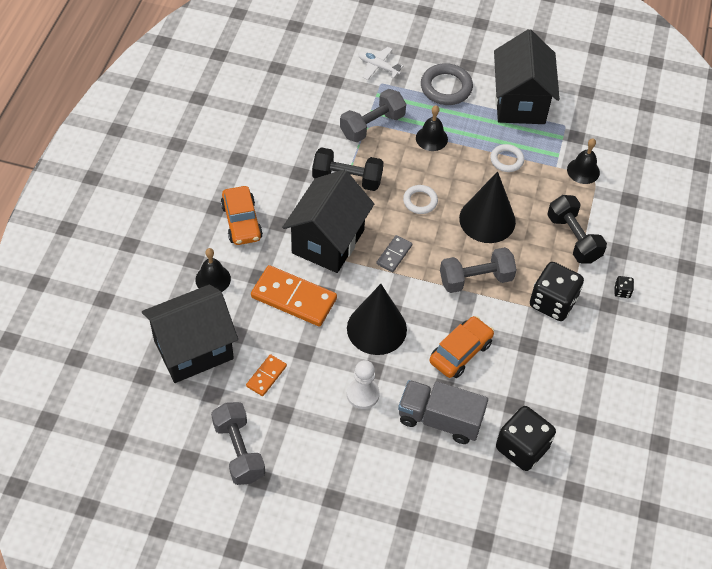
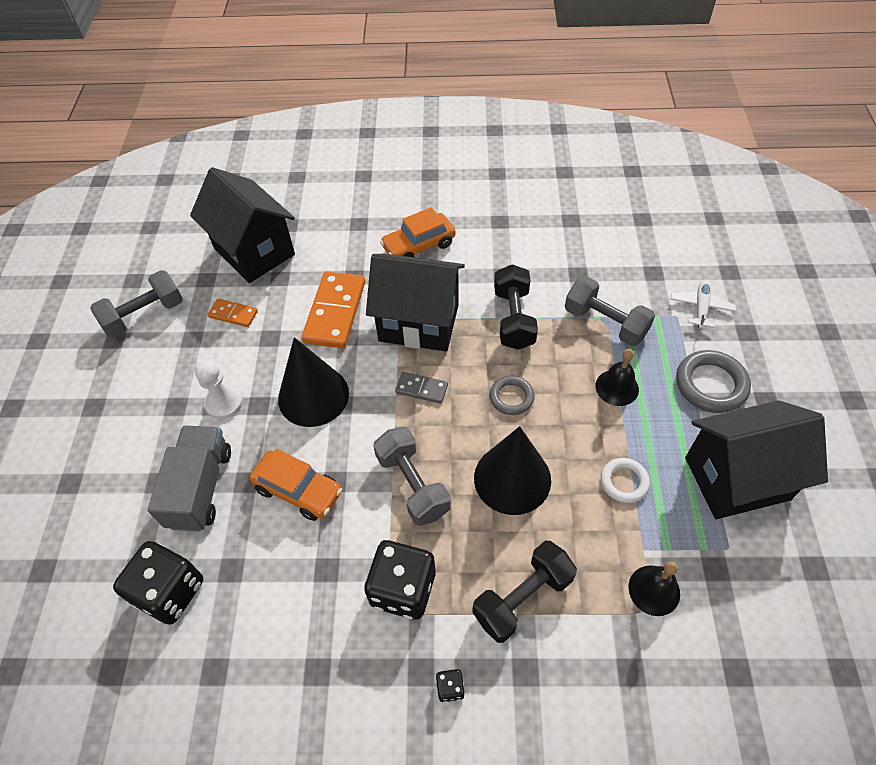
camera: 80 degrees right, 0 degrees up
(213, 279) = (340, 243): black bell -> none
(420, 201) = (511, 397): white ring -> grey ring

